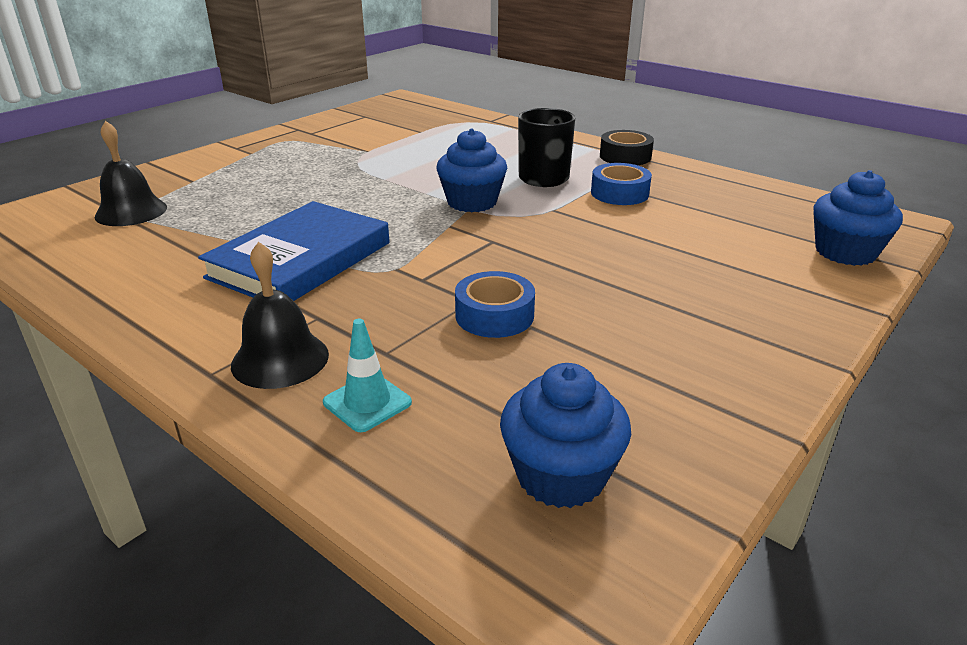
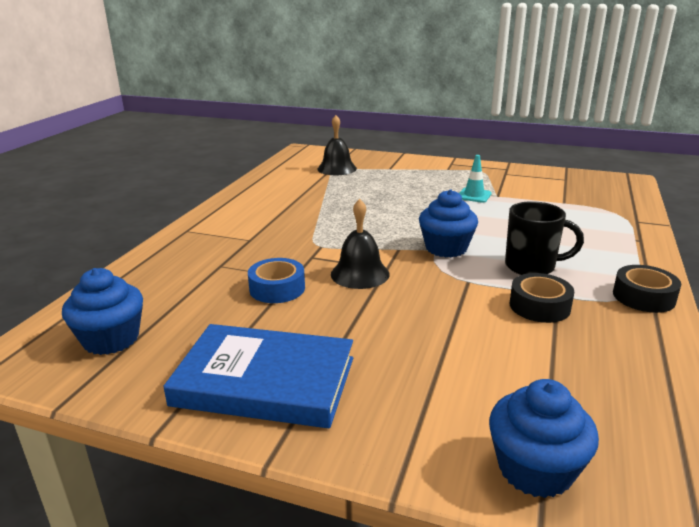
camera: 70 degrees right, 5 degrees down
(280, 359) = (203, 241): black bell -> black bell (360, 274)
(301, 260) = (311, 219): blue book -> blue book (265, 381)
(367, 402) = (170, 272): turquoise traffic cone -> turquoise traffic cone (474, 195)
(619, 193) = (539, 306): blue tape -> black tape

